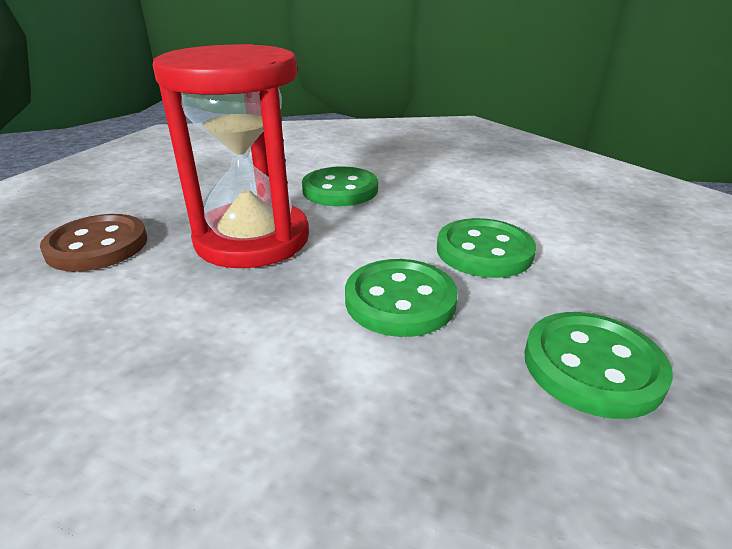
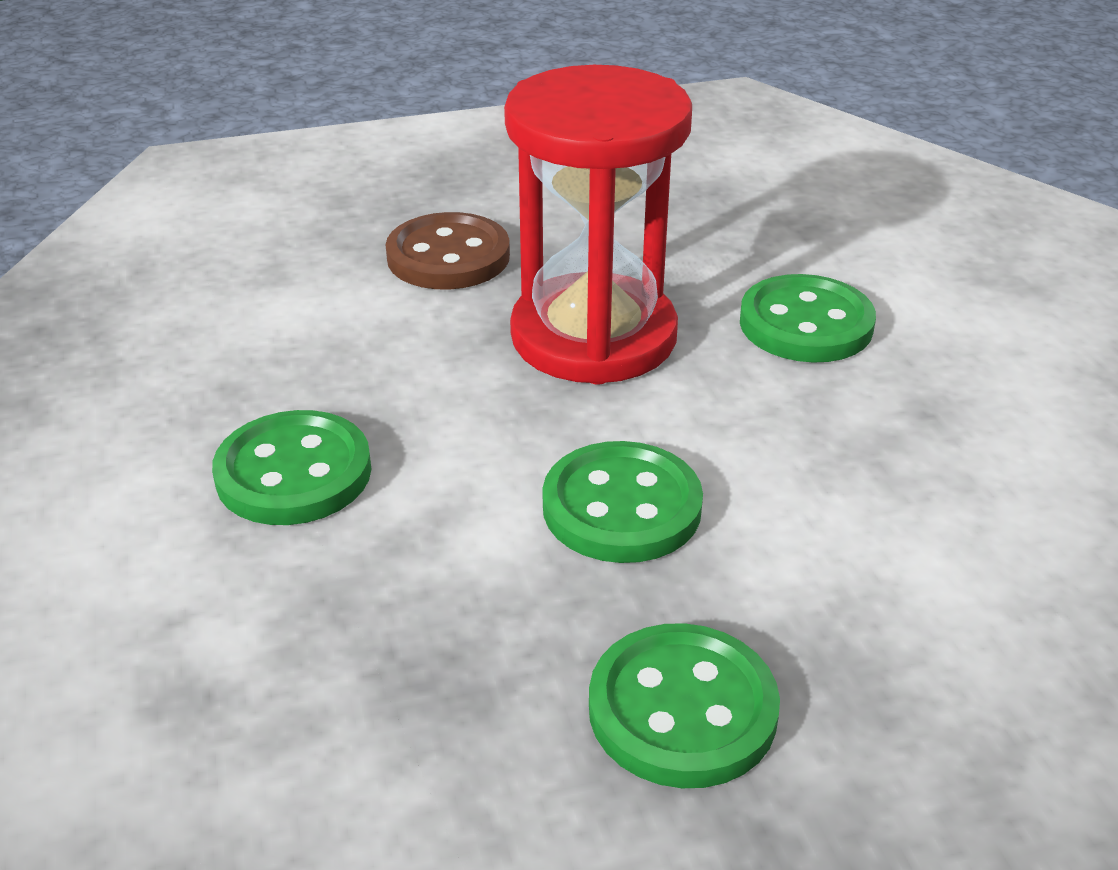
camera: 50 degrees right, 5 degrees up
(484, 251) = (827, 524): green button -> green button (294, 473)

